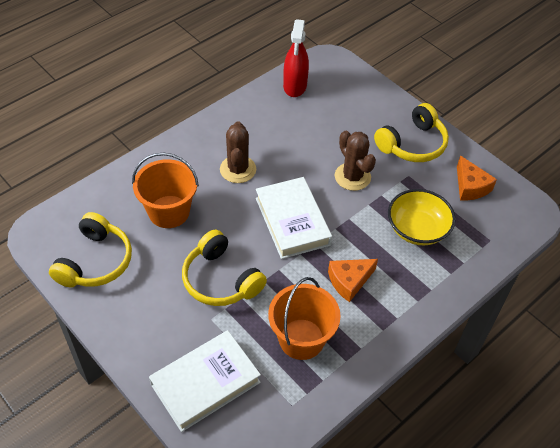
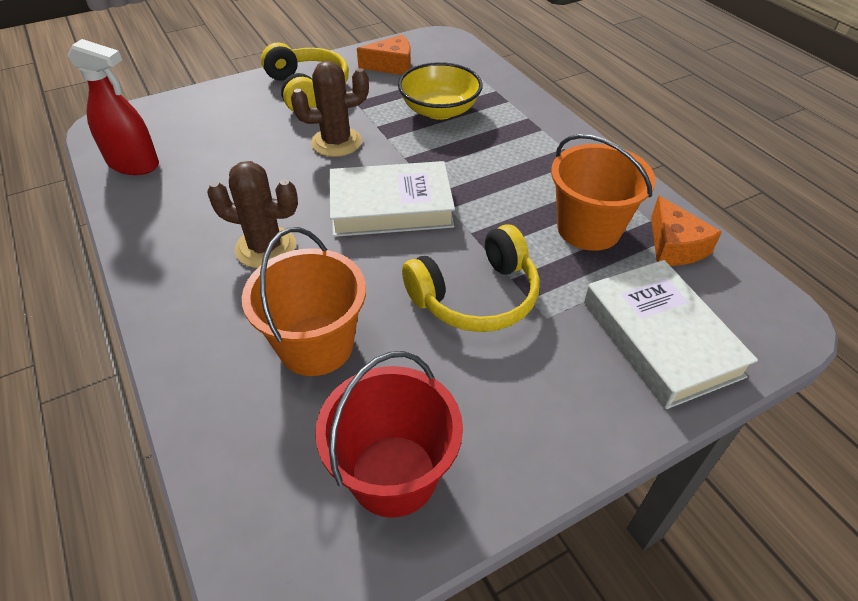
camera: 75 degrees left, 5 degrees down
(95, 261) = (393, 475): yellow headphones -> red bucket
(349, 281) = (504, 174): orange cheese -> orange cheese (674, 246)

